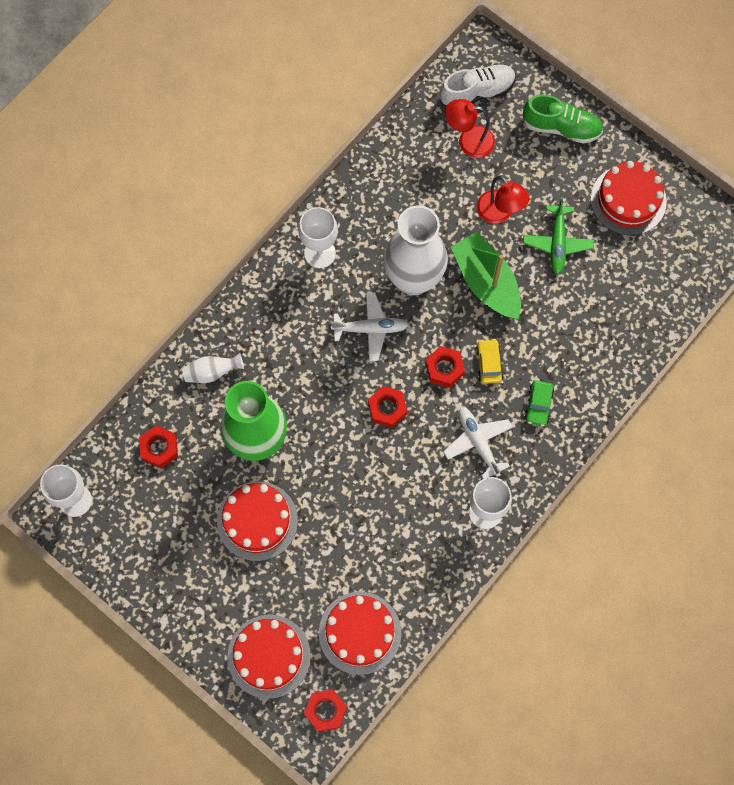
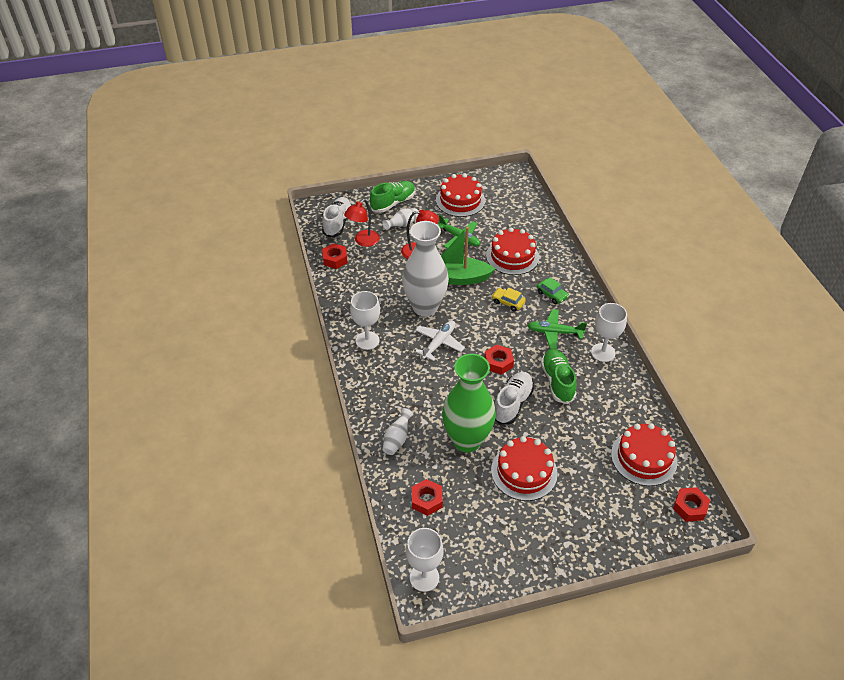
camera: 55 degrees left, 25 degrees down
(269, 656) = (629, 519): red cake -> red cake (512, 256)
(339, 457) = (512, 403): none -> white shoe
(405, 486) = (557, 381): none -> green shoe
(444, 368) = (494, 323): red nut -> red nut (335, 259)
(478, 442) = (554, 332): white plane -> green plane
(530, 164) = (402, 225): none -> white vase

